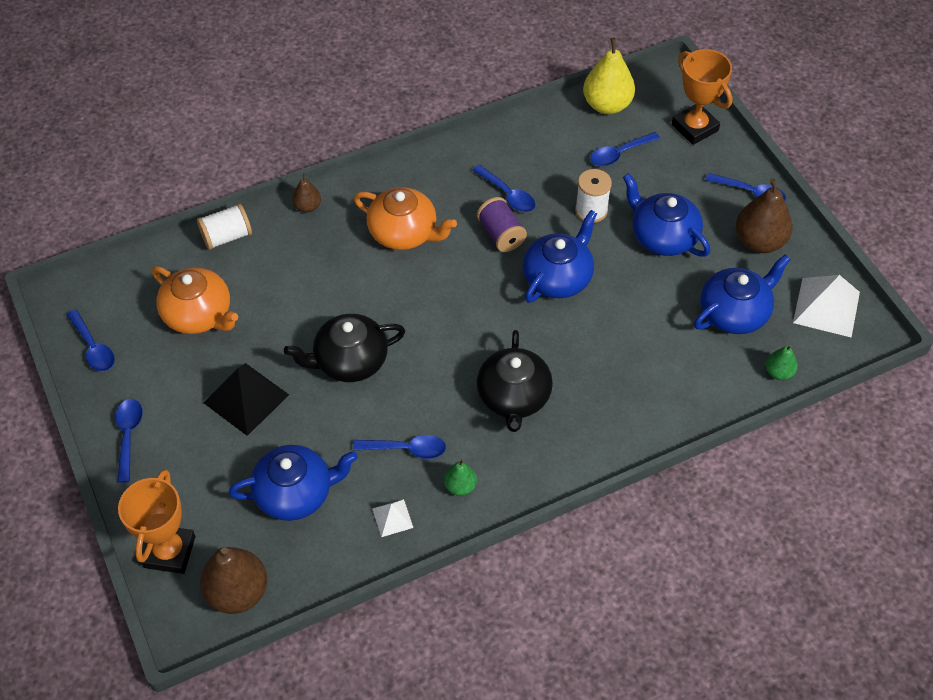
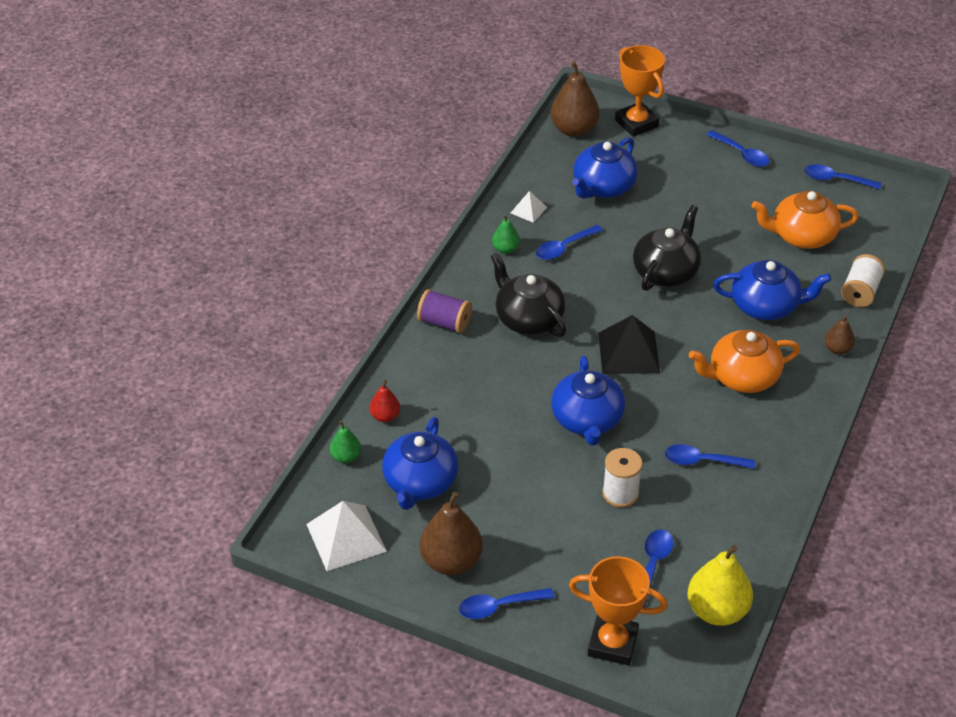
camera: 140 degrees right, 10 degrees down
(246, 398) = (701, 212): black pyramid -> black pyramid (629, 352)
(501, 234) = (668, 424): purple spool -> purple spool (444, 322)
(663, 236) = (538, 510): blue teapot -> blue teapot (766, 306)
(718, 387) = (385, 416): none -> red pear

